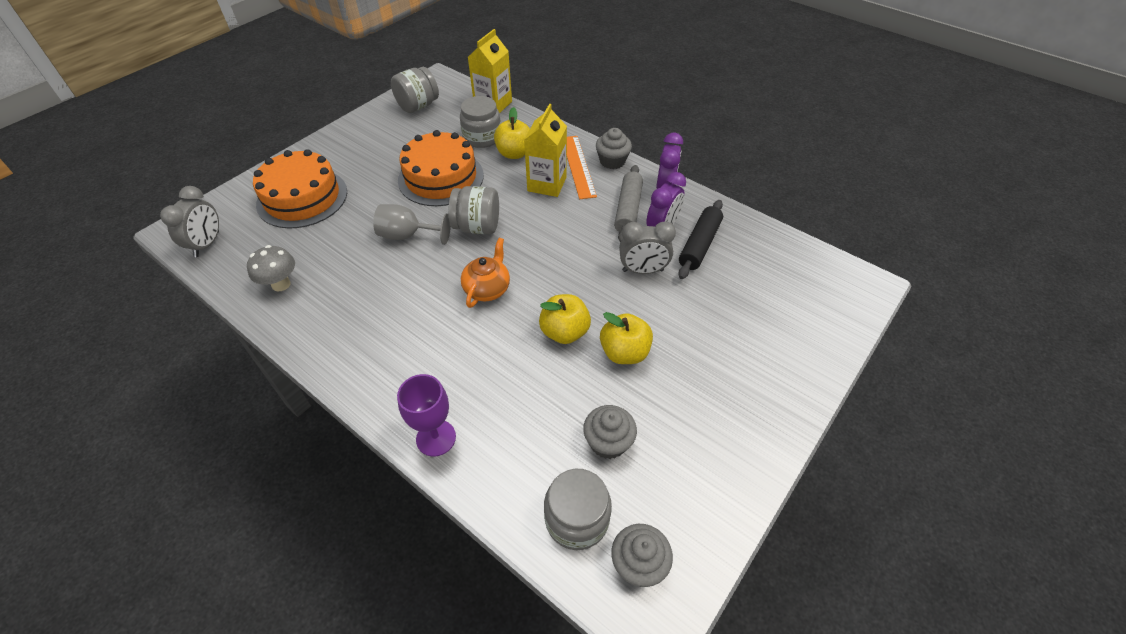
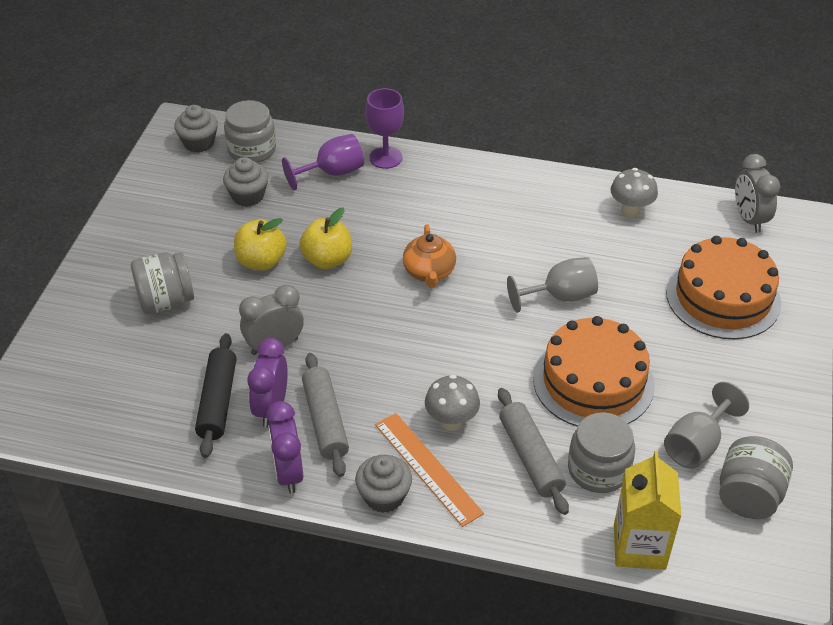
camera: 155 degrees right, 5 degrees down
(417, 131) = (697, 445): none -> grey goblet
(477, 227) = (492, 333): grey jar -> grey jar (166, 301)
(504, 439) = (332, 173): none -> purple goblet
(514, 153) = (530, 457): yellow apple -> grey rolling pin
(547, 184) = (451, 421): yellow carton -> grey mushroom

